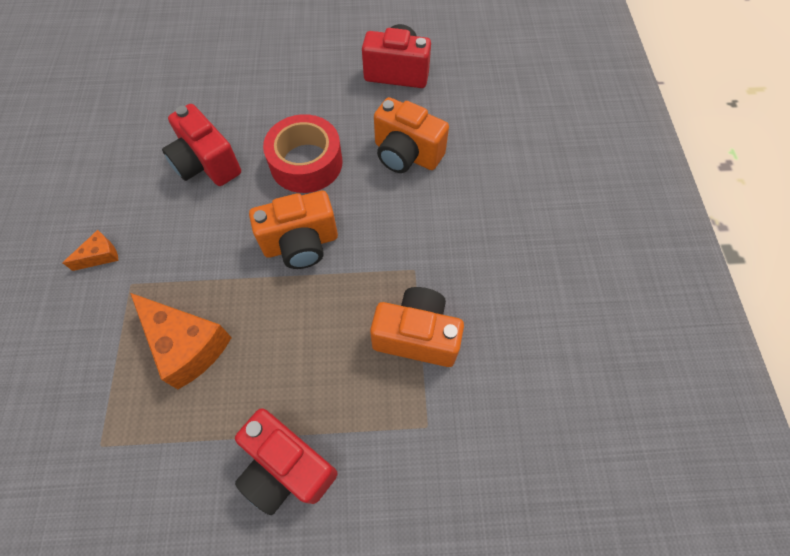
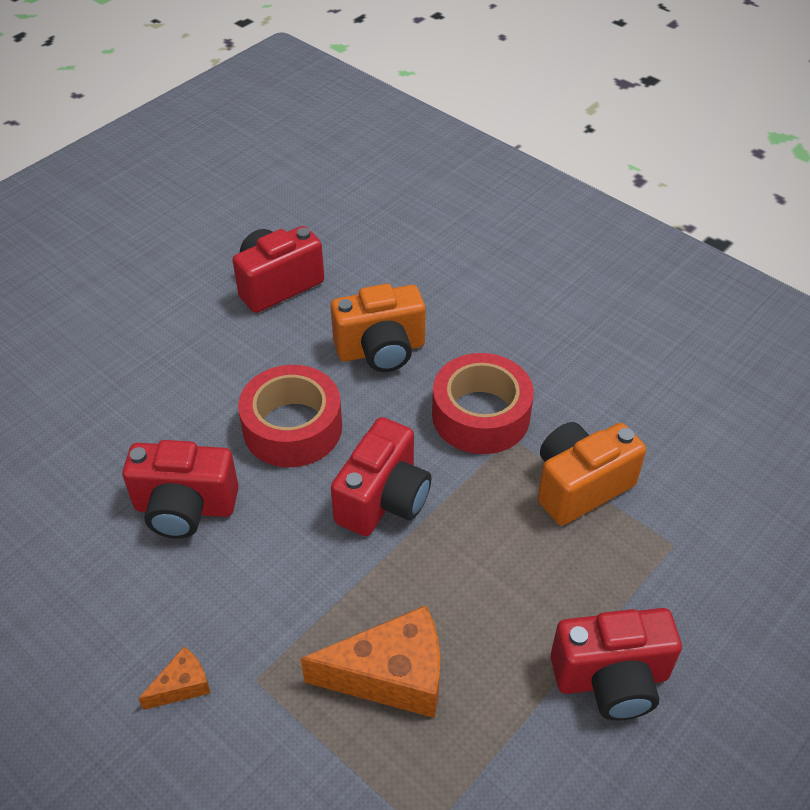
camera: 45 degrees left, 15 degrees down
(100, 256) = (182, 685): orange cheese -> orange cheese turned 45 degrees clockwise
(301, 244) = (383, 499): orange camera -> red camera
(413, 240) = (480, 415): none -> red tape

